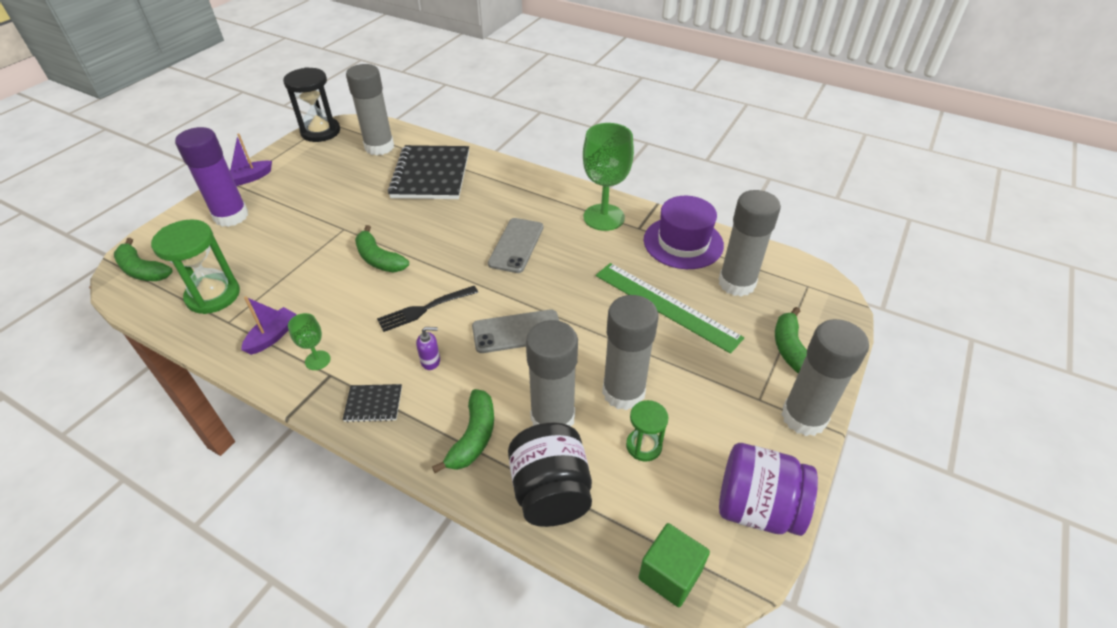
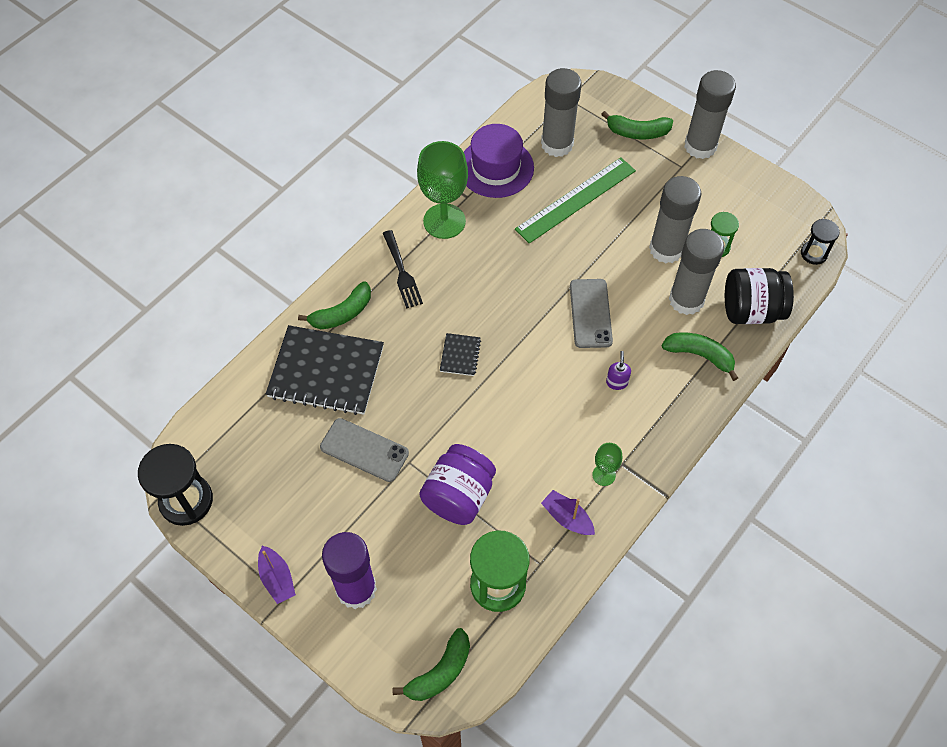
camera: 80 degrees left, 15 degrees up
(373, 404) = (659, 427): black notebook -> black notebook (460, 355)
(379, 147) = (248, 427): grey glue stick -> none
(379, 259) = (469, 425): green banana -> green banana (342, 313)
(424, 309) = (550, 385): black fork -> black fork (402, 272)
(516, 245) = (472, 301): grey phone -> grey phone (364, 450)
(670, 574) = (814, 253): green cube -> black hourglass
(757, 507) = (770, 195): purple jar -> purple jar (458, 496)

